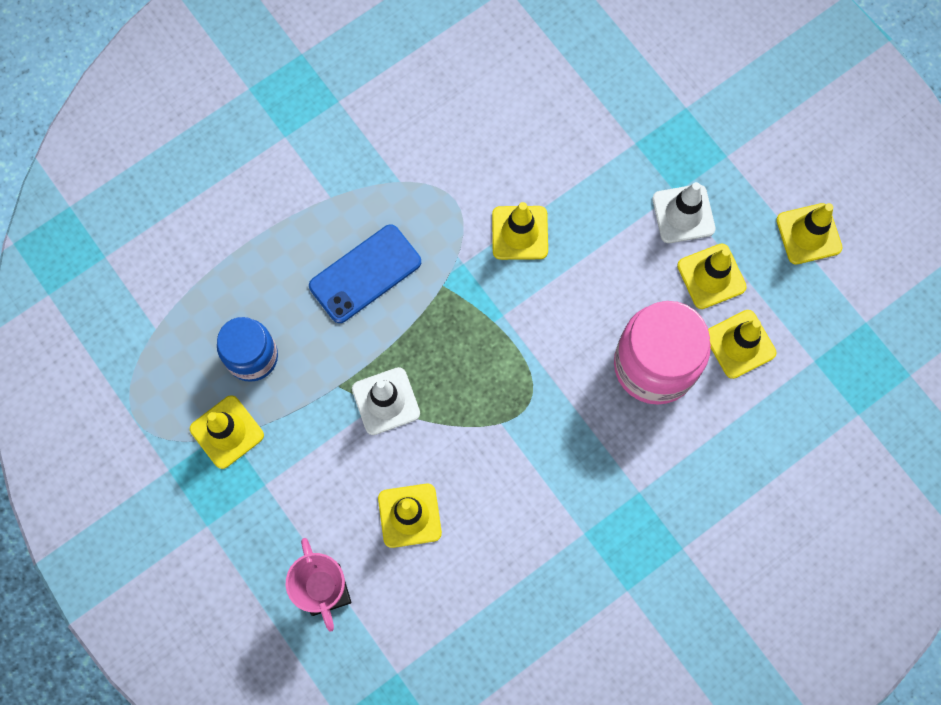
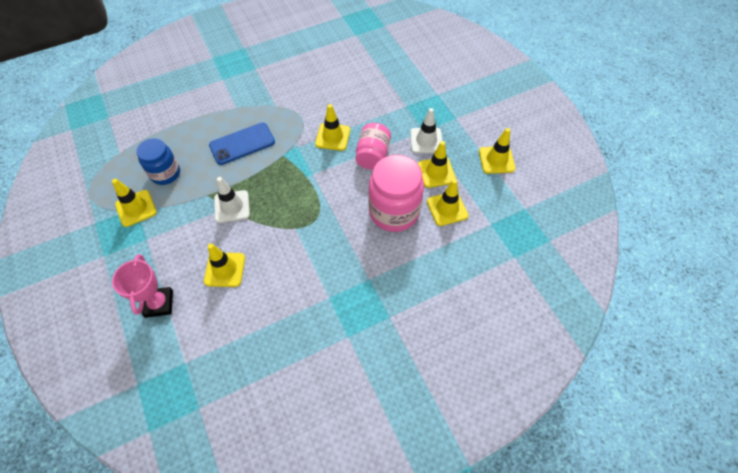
camera: 10 degrees right, 15 degrees down
(597, 260) = (372, 155): none -> pink jar

